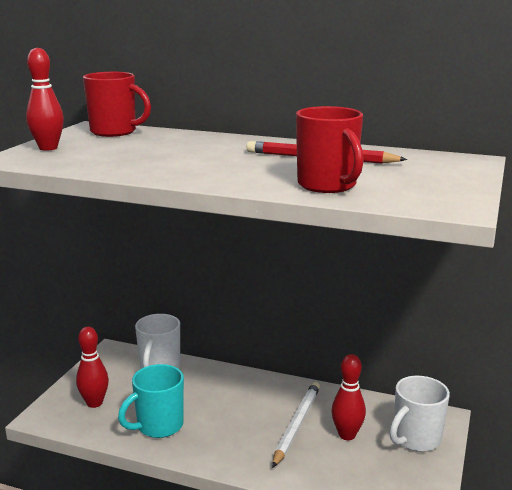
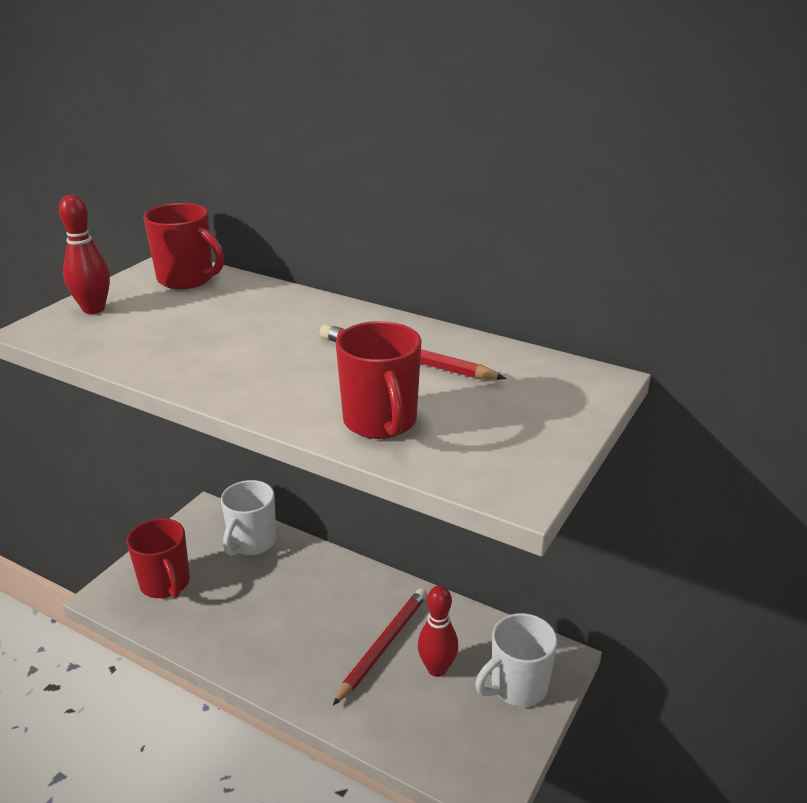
camera: 10 degrees right, 10 degrees up
(94, 403) = (165, 584): red bowling pin -> red mug
(158, 426) = (226, 626): turquoise mug -> none
(297, 425) = (383, 646): white pencil -> red pencil

